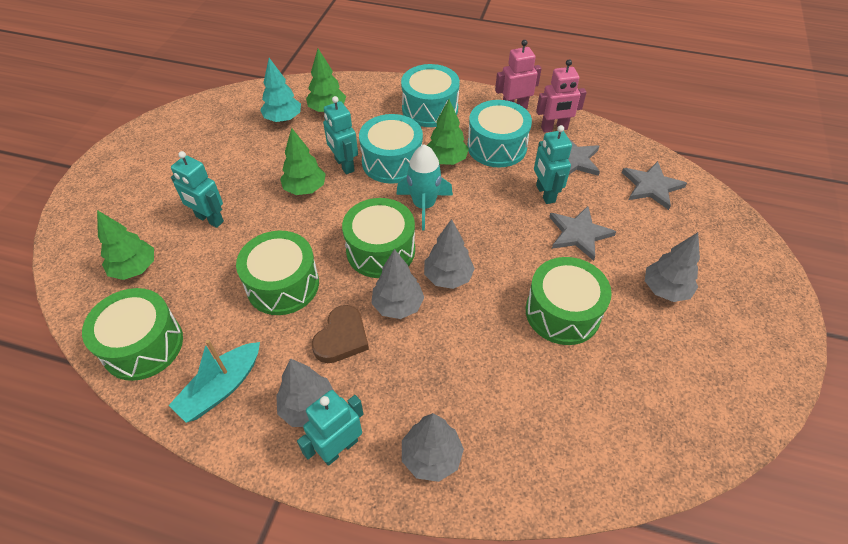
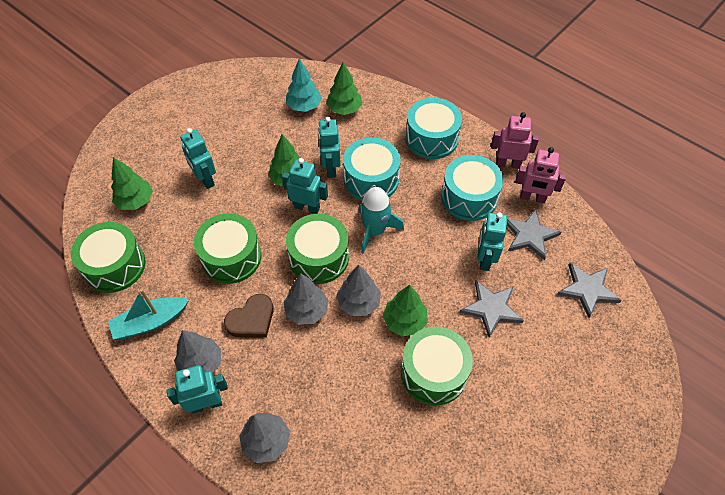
camera: 25 degrees right, 5 degrees up
(340, 208) = (307, 207): none -> turquoise robot
(446, 160) = (417, 195): green tree -> green tree (404, 321)
(665, 290) = (535, 391): grey tree -> none

